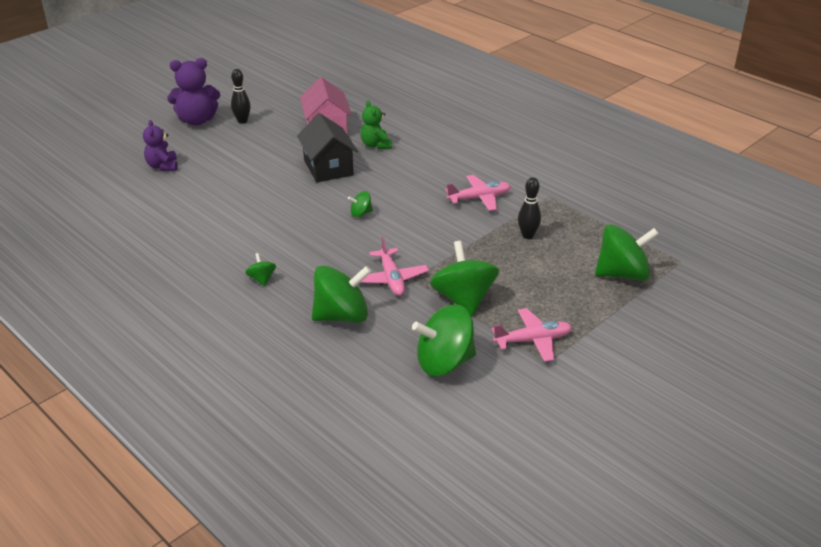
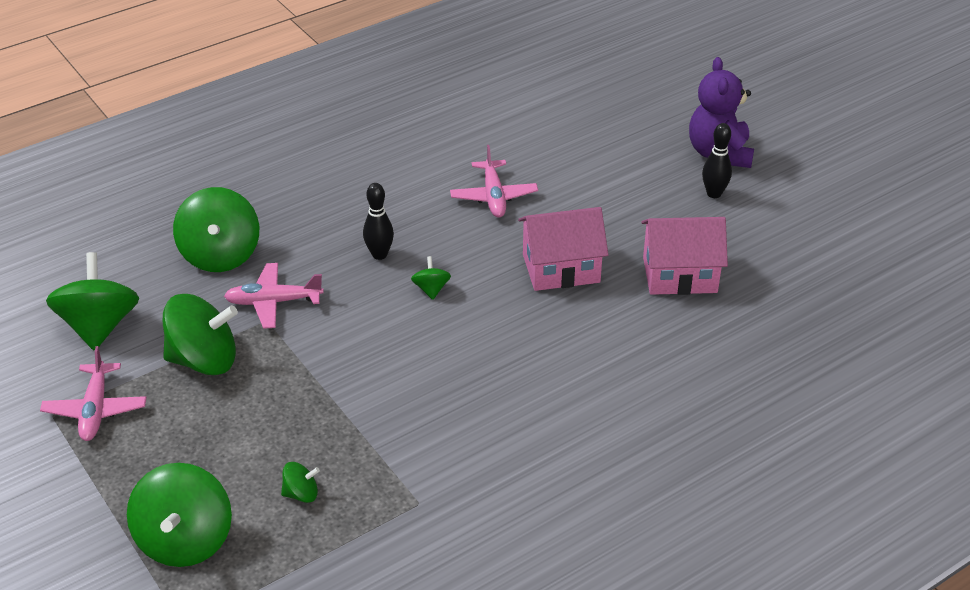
camera: 100 degrees right, 5 degrees up
(162, 166) = (594, 127): purple teddy bear -> none
(262, 279) = (316, 199): green spinning top -> green spinning top (301, 494)
(328, 168) = (561, 268): black house -> pink house
(376, 145) = (620, 323): green teddy bear -> none
(479, 198) = (436, 417): pink plane -> pink plane (493, 196)
(527, 236) = (319, 452): black bowling pin -> black bowling pin (379, 255)

